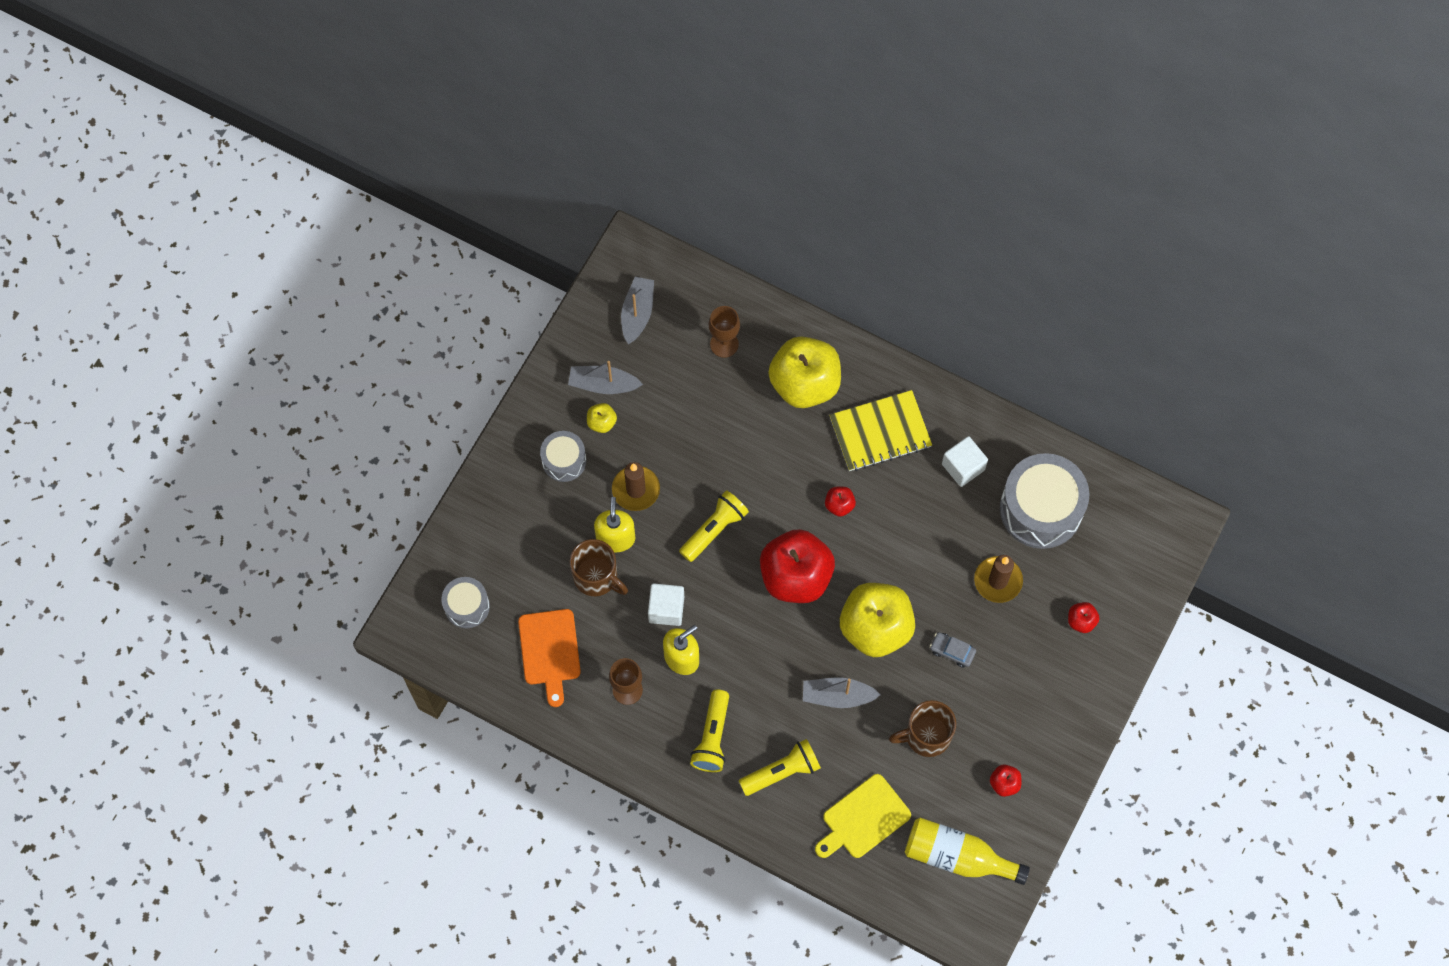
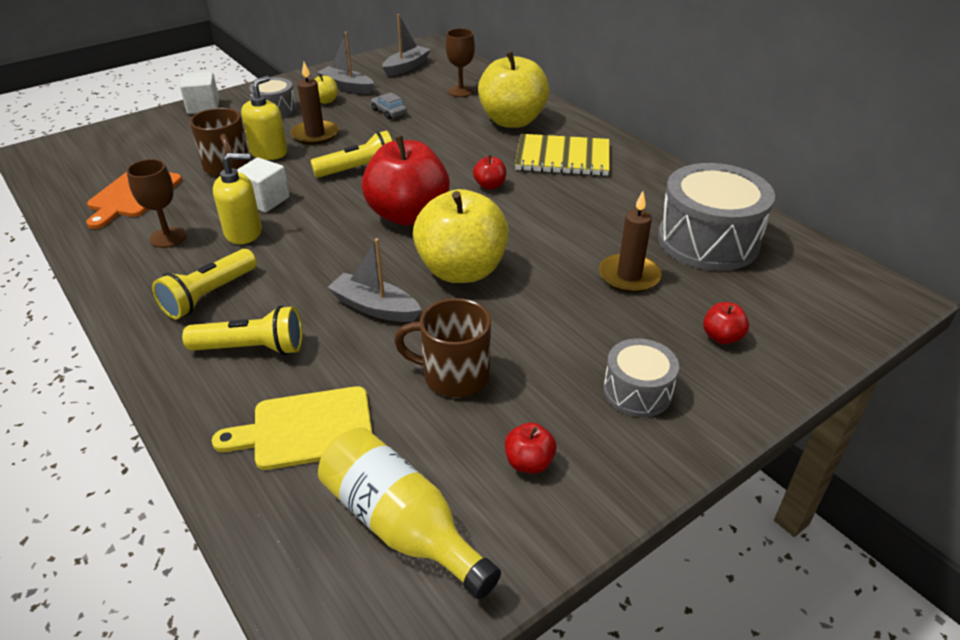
camera: 25 degrees right, 30 degrees down
(467, 606) = (103, 154): grey drum -> grey drum (637, 391)
(952, 651) = (538, 313): grey car -> grey car (389, 112)
(963, 467) = (634, 195): white cube -> white cube (203, 107)

